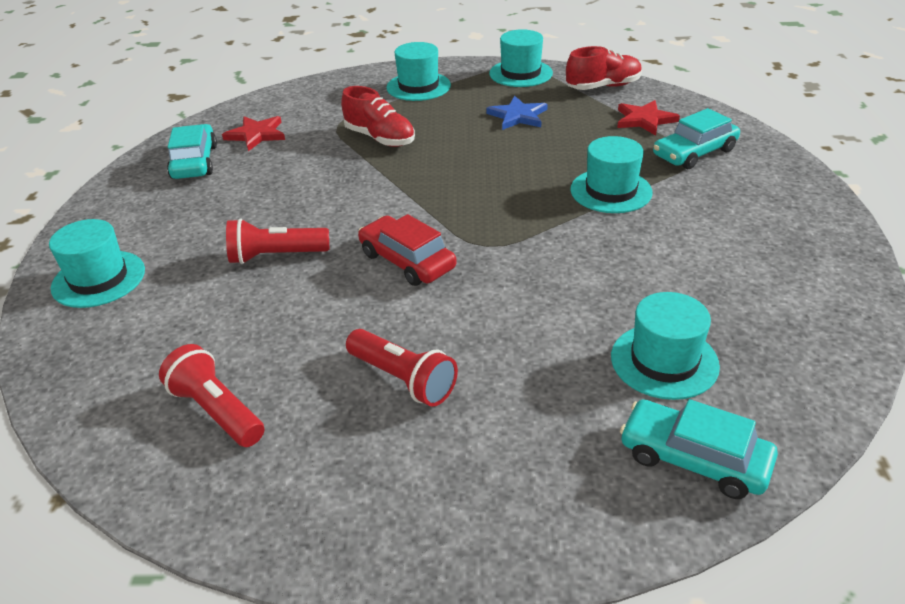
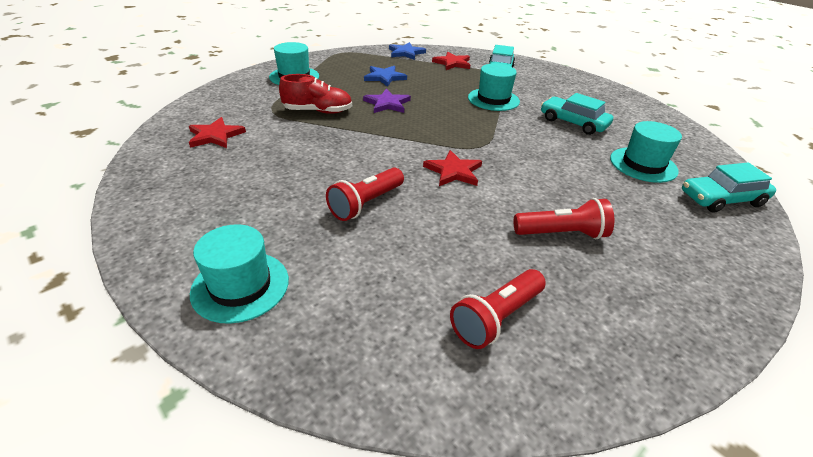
camera: 45 degrees left, 0 degrees up
(195, 162) = (189, 169): turquoise car -> turquoise car (573, 123)
(217, 411) = (496, 318): red flashlight -> red flashlight turned 45 degrees counterclockwise
(407, 261) = (453, 171): red car -> red star
(466, 153) = (387, 104): none -> purple star
(520, 73) = (348, 56): turquoise hat -> none
(603, 87) = (406, 53): red shoe -> blue star

